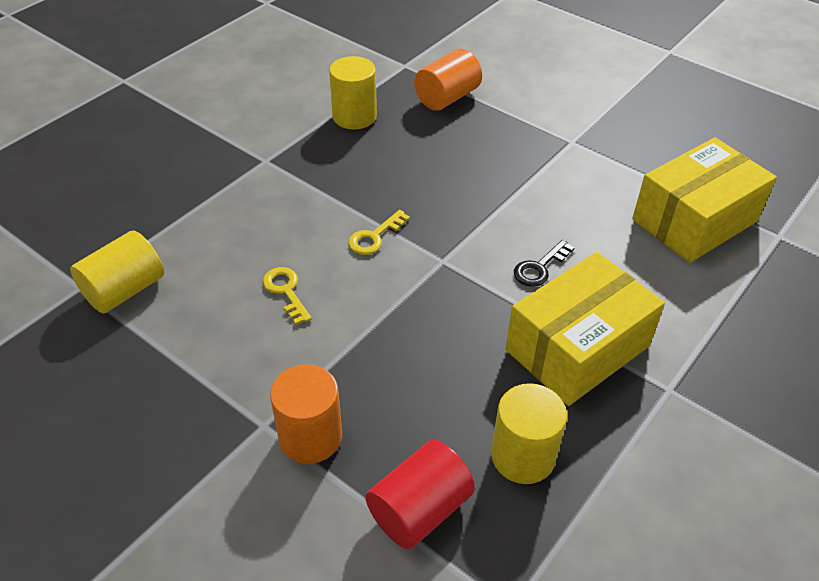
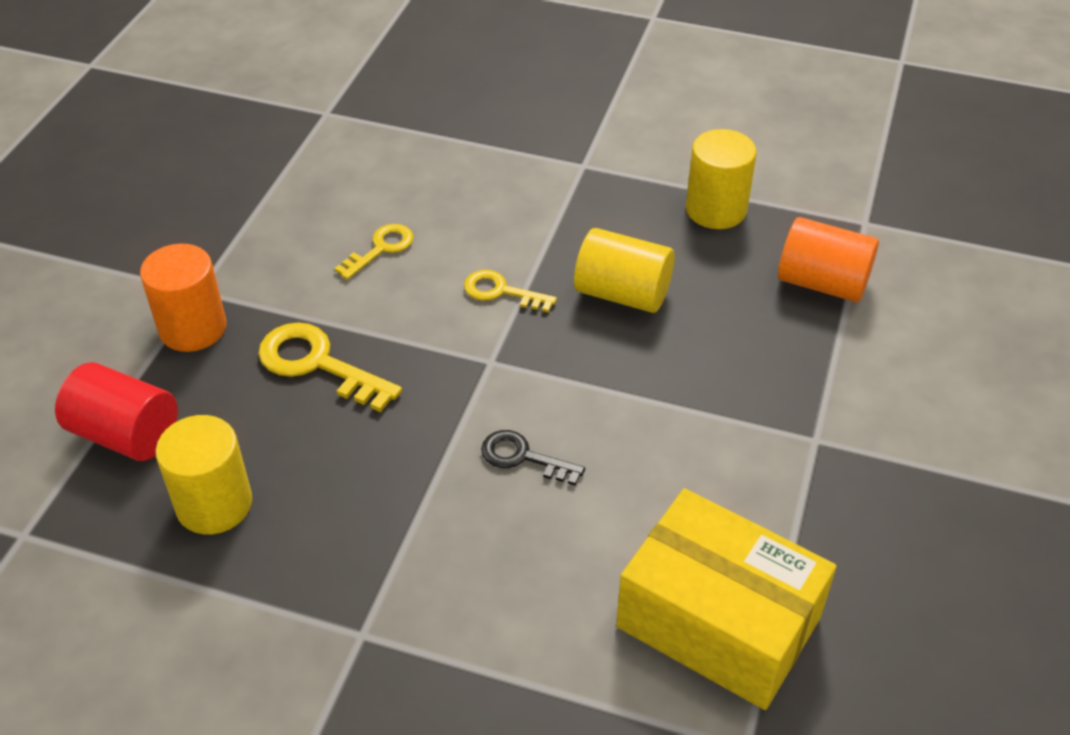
camera: 70 degrees right, 0 degrees up
(124, 290) = (334, 140): yellow cylinder -> yellow cylinder (622, 294)
(398, 358) = (318, 364): none -> yellow key
(577, 348) = (396, 524): yellow box -> none

